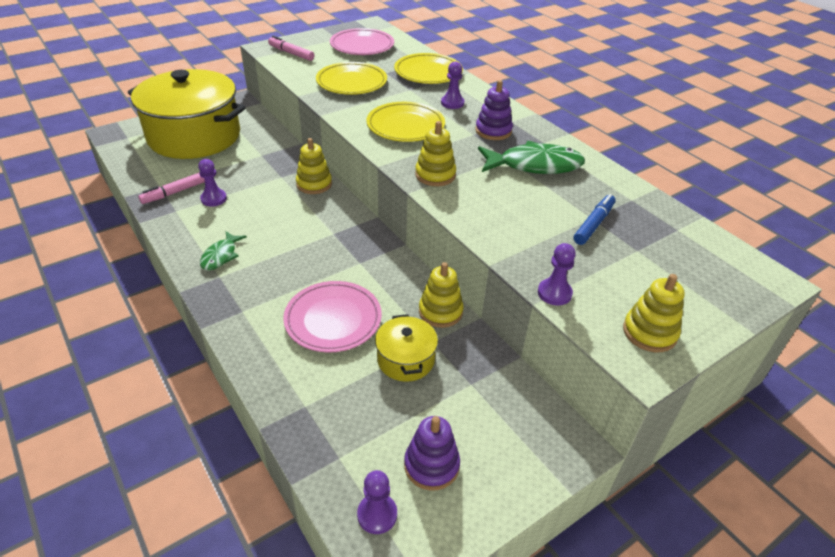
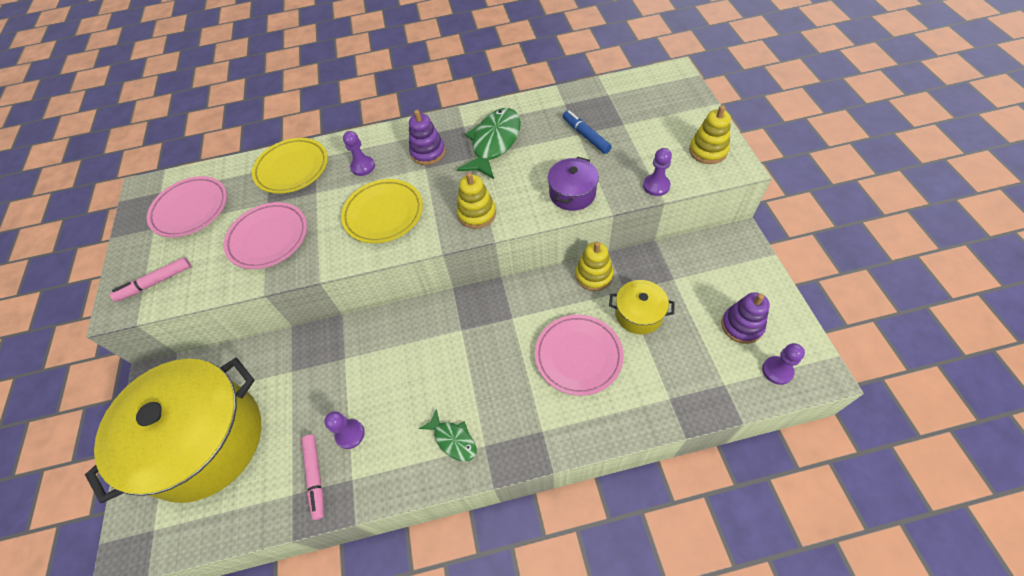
camera: 60 degrees left, 15 degrees up
(314, 184) = (374, 330): yellow stacking toy -> none
(351, 83) = (268, 238): yellow plate -> pink plate
(499, 230) = (572, 193): none -> purple pot

